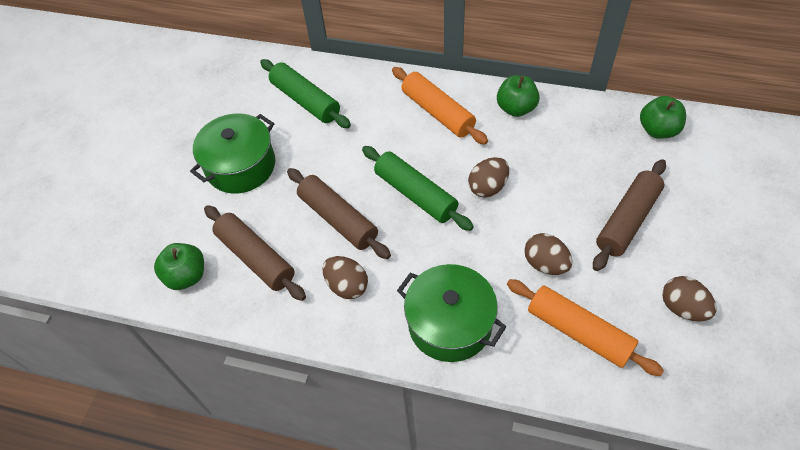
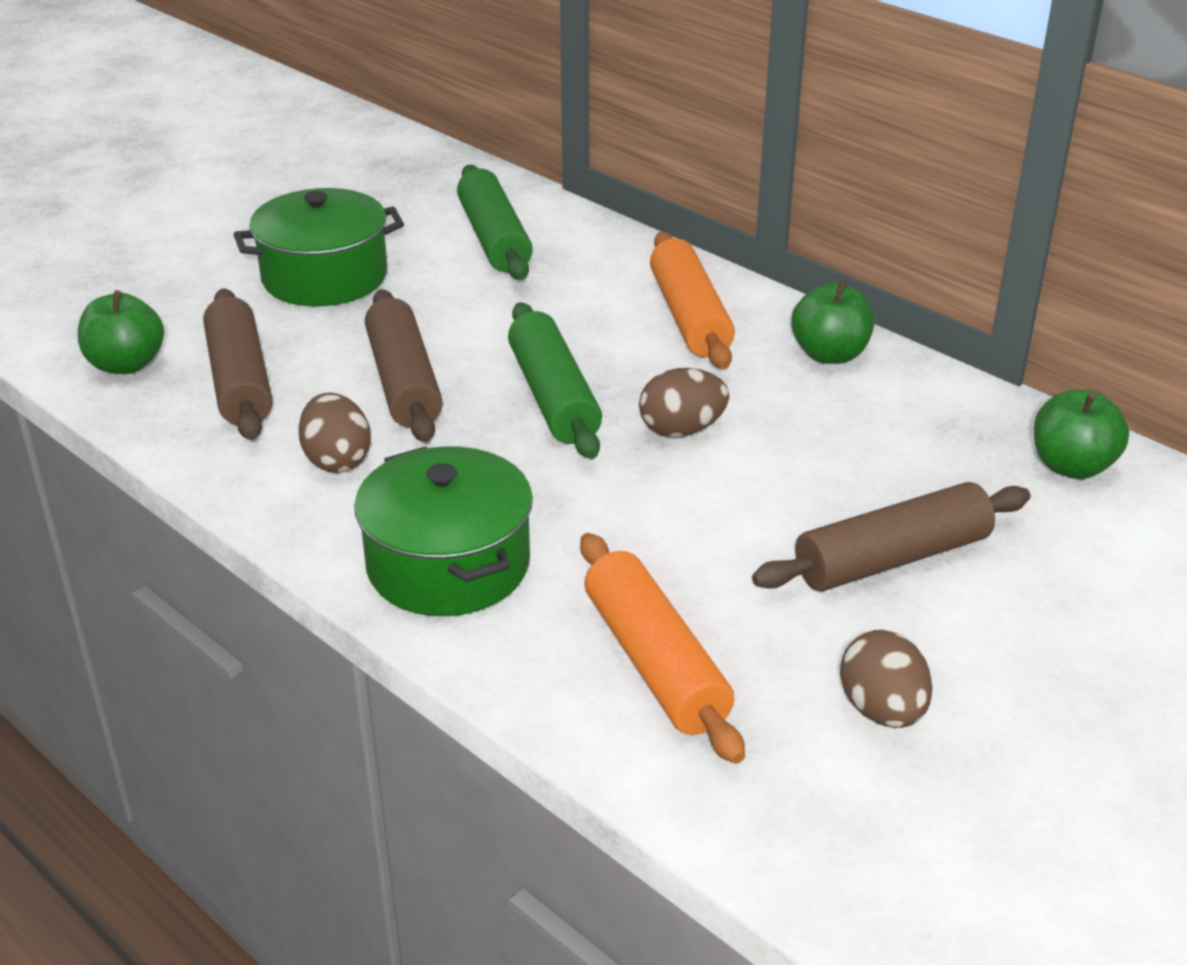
camera: 25 degrees right, 20 degrees down
(545, 264) = (684, 557): brown egg -> none

